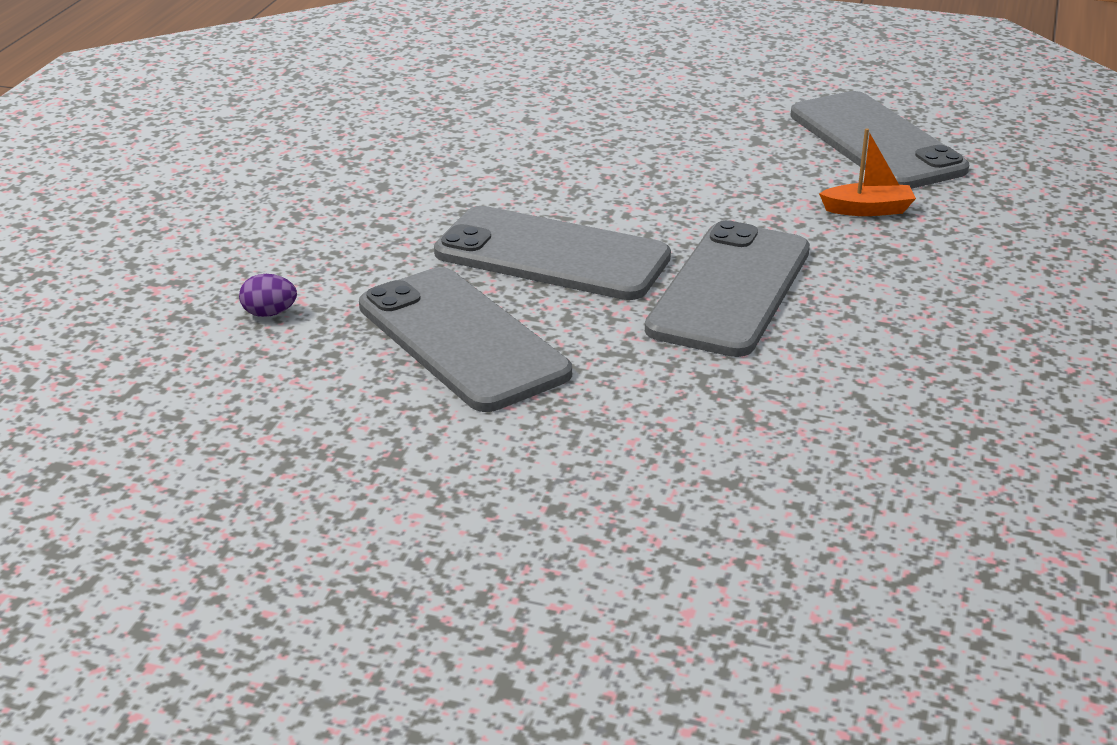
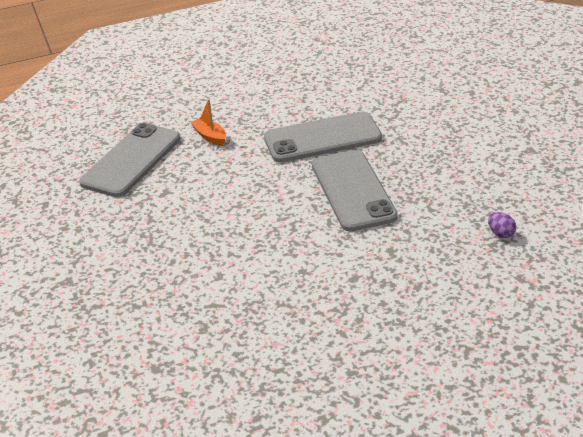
camera: 125 degrees left, 5 degrees up
(462, 339) = (445, 176): grey phone -> none

